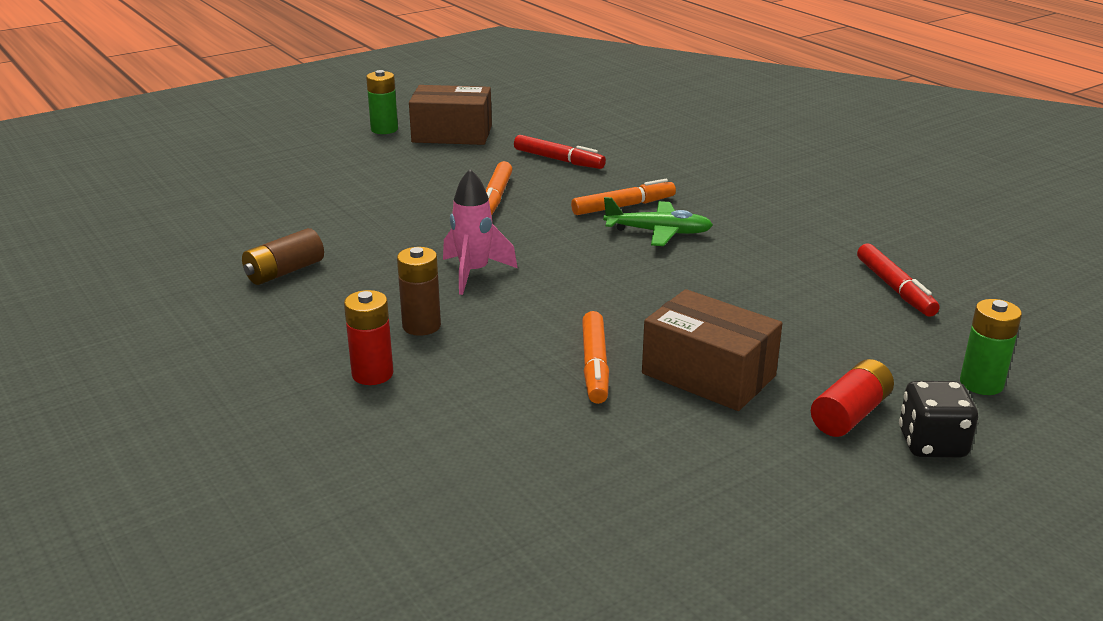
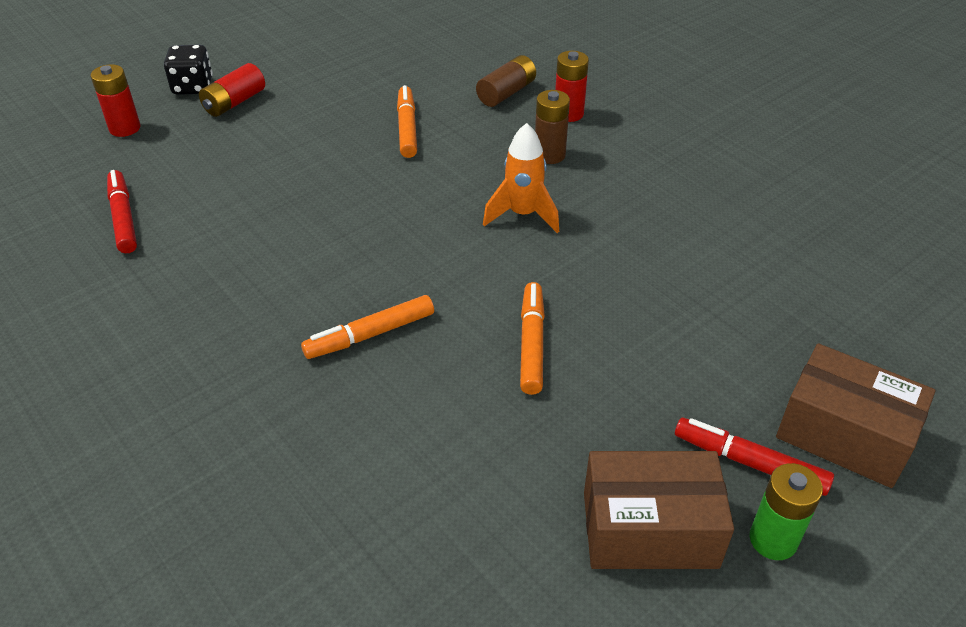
camera: 175 degrees right, 15 degrees up
(285, 272) = (703, 206): brown battery -> brown battery (506, 93)
(474, 273) = (523, 215): pink rocket -> orange rocket
(558, 160) = (459, 450): red marker -> red marker (749, 463)
(658, 232) = (335, 287): green plane -> none
(708, 375) = (323, 125): brown box -> brown box (844, 434)
(981, 384) = (125, 128): green battery -> red battery

